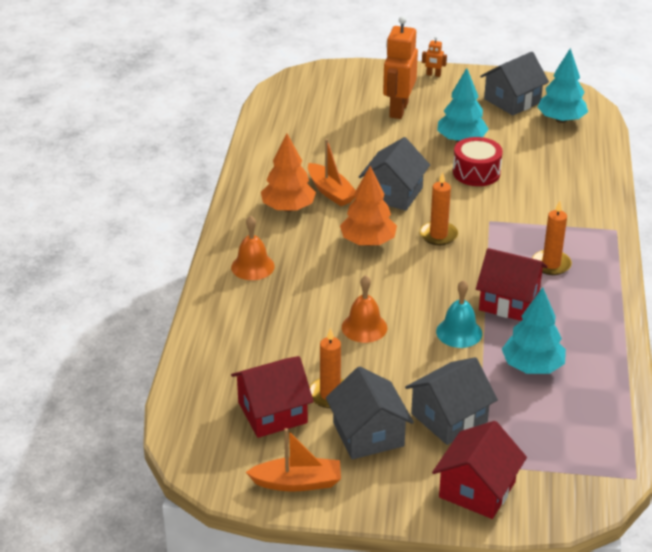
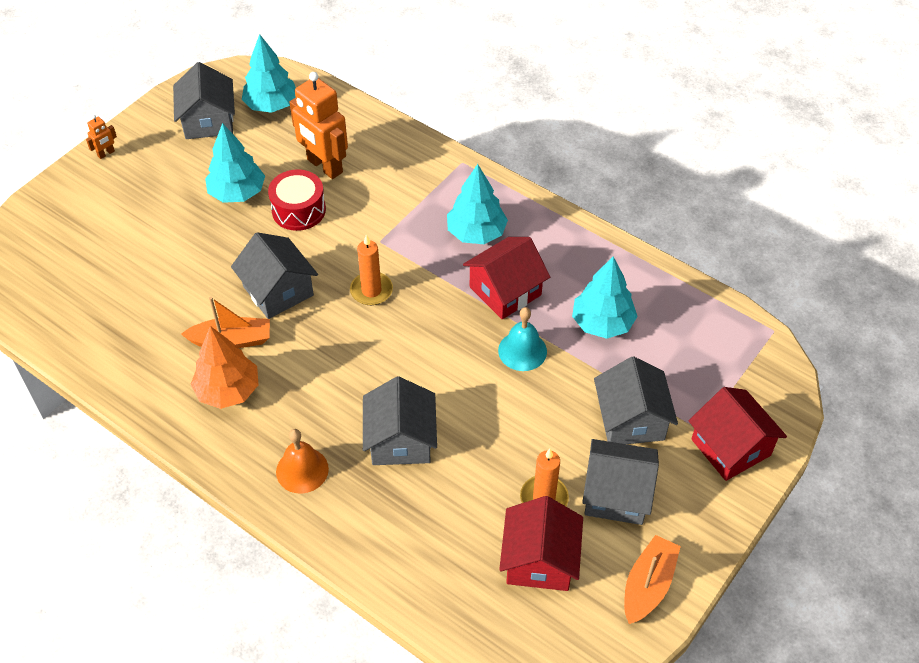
camera: 60 degrees left, 15 degrees up
(318, 302) = (400, 440): none -> grey house
(364, 327) = (465, 421): orange bell -> none
(368, 242) = (338, 351): orange tree -> none
(398, 110) = (140, 213): orange robot -> orange robot (324, 166)
(551, 264) = (476, 233): orange candle -> turquoise tree

